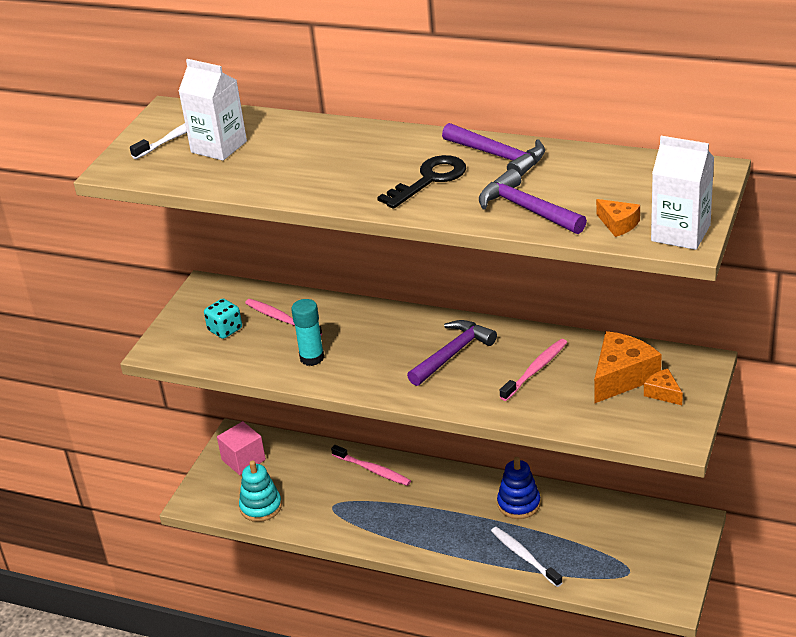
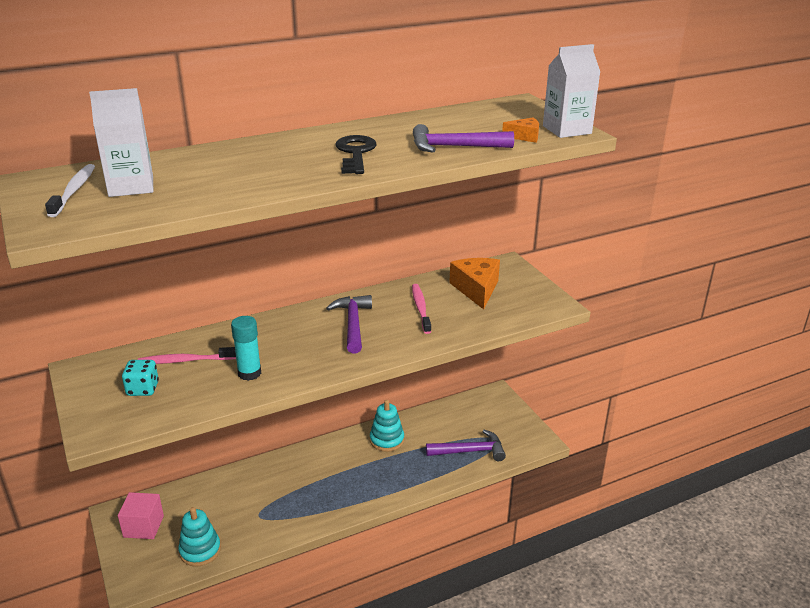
camera: 50 degrees left, 5 degrees down
(372, 470) = (260, 475): pink toothbrush -> none
(498, 156) = (378, 130): purple hammer -> purple hammer (470, 451)
(519, 504) = (387, 440): blue stacking toy -> turquoise stacking toy
(524, 557) = (430, 468): white toothbrush -> none
(663, 393) = (511, 287): orange cheese -> none

